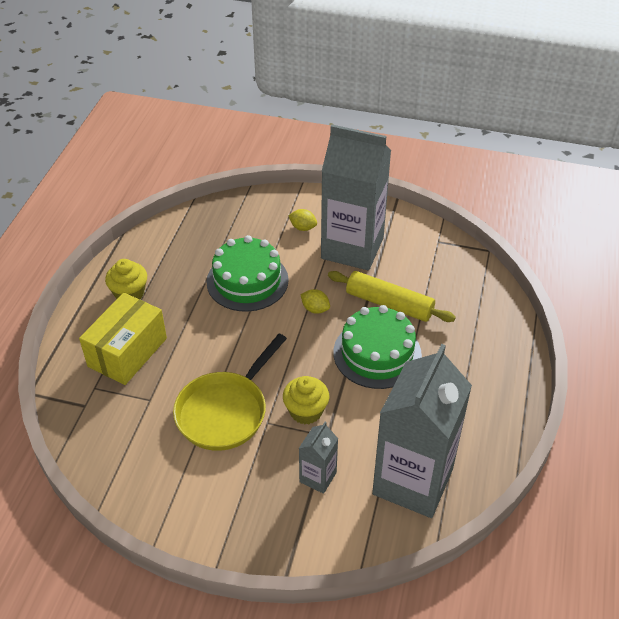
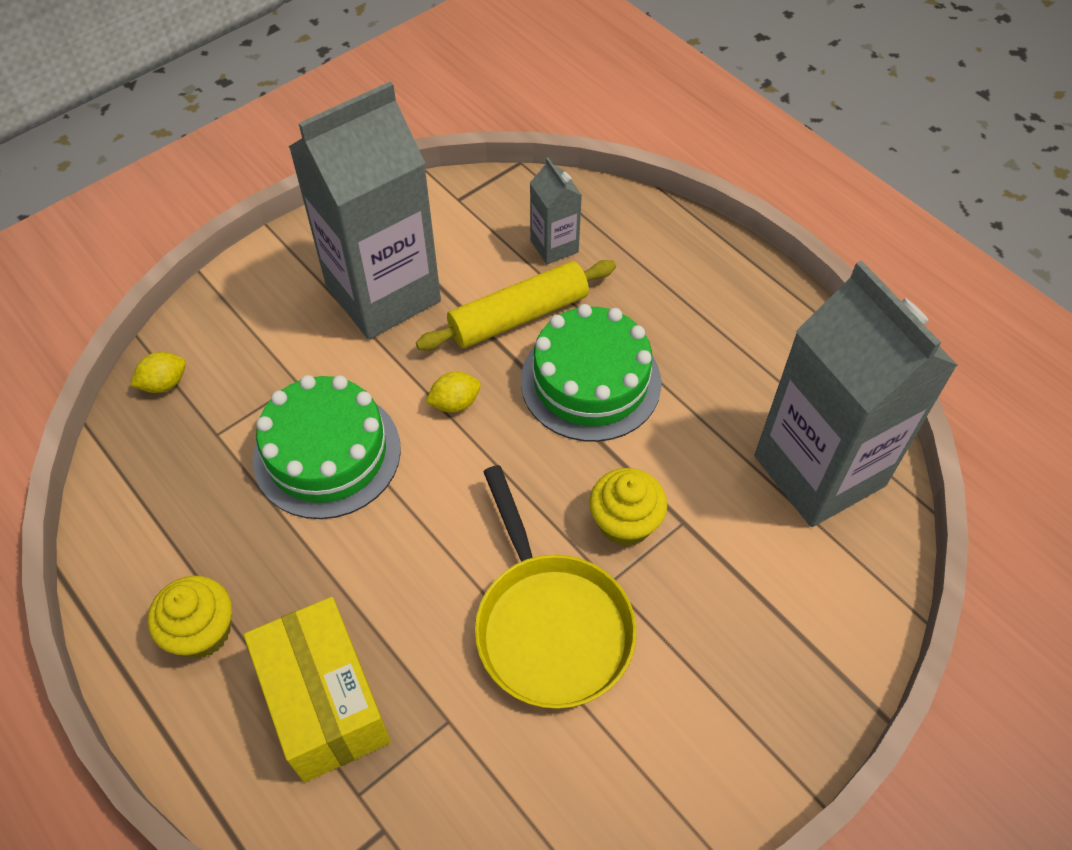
camera: 55 degrees left, 10 degrees up
(303, 227) = (289, 325): yellow lemon -> yellow lemon (164, 383)
(318, 477) = (744, 574): grey carton -> grey carton (554, 246)

